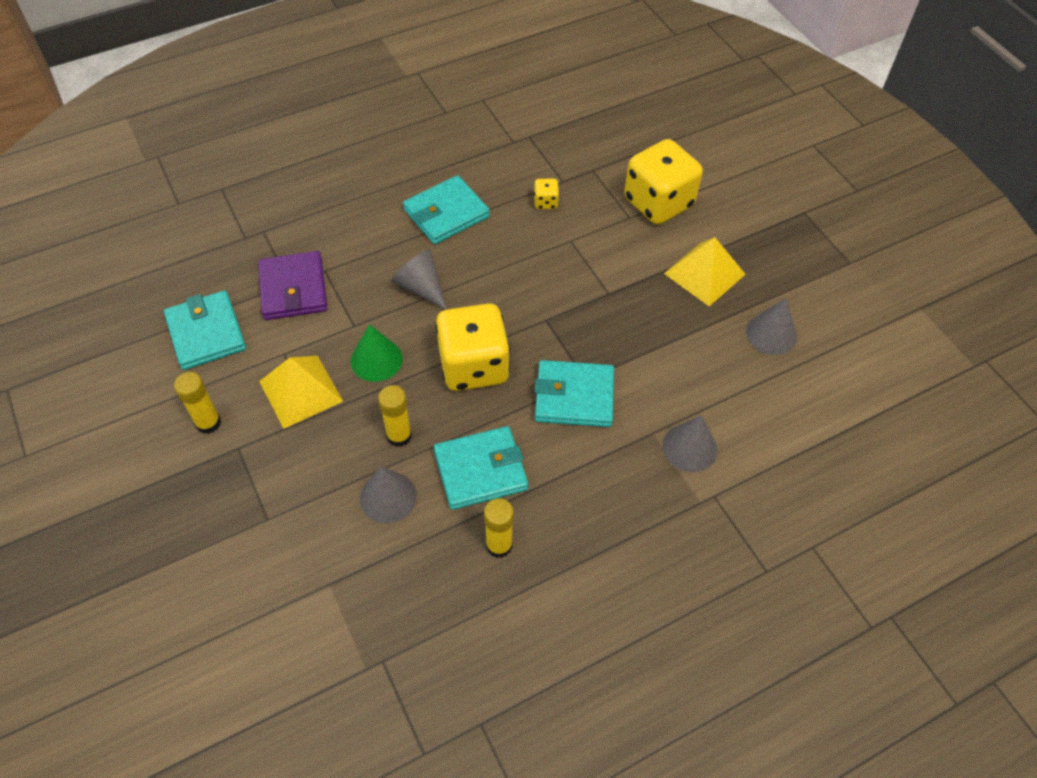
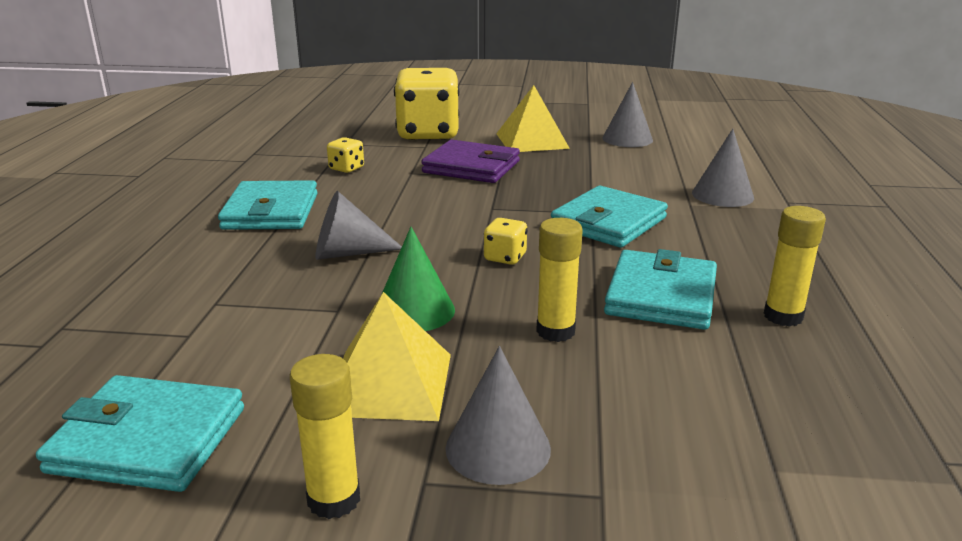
camera: 55 degrees left, 30 degrees down
(293, 289) = (203, 334): purple wallet -> purple wallet (471, 167)
(388, 497) = (649, 369): grey cone -> grey cone (498, 448)
(473, 366) = (505, 257): yellow dice -> yellow dice, size x0.41

